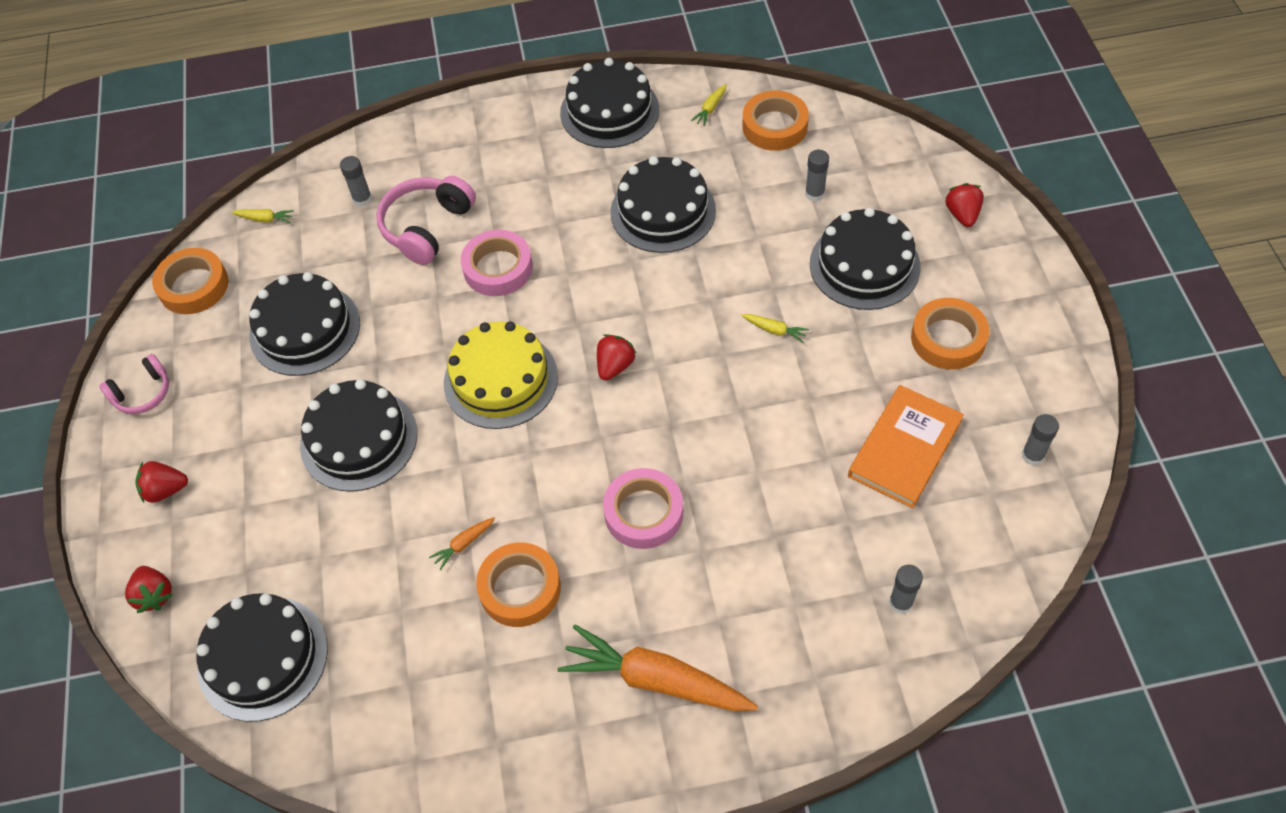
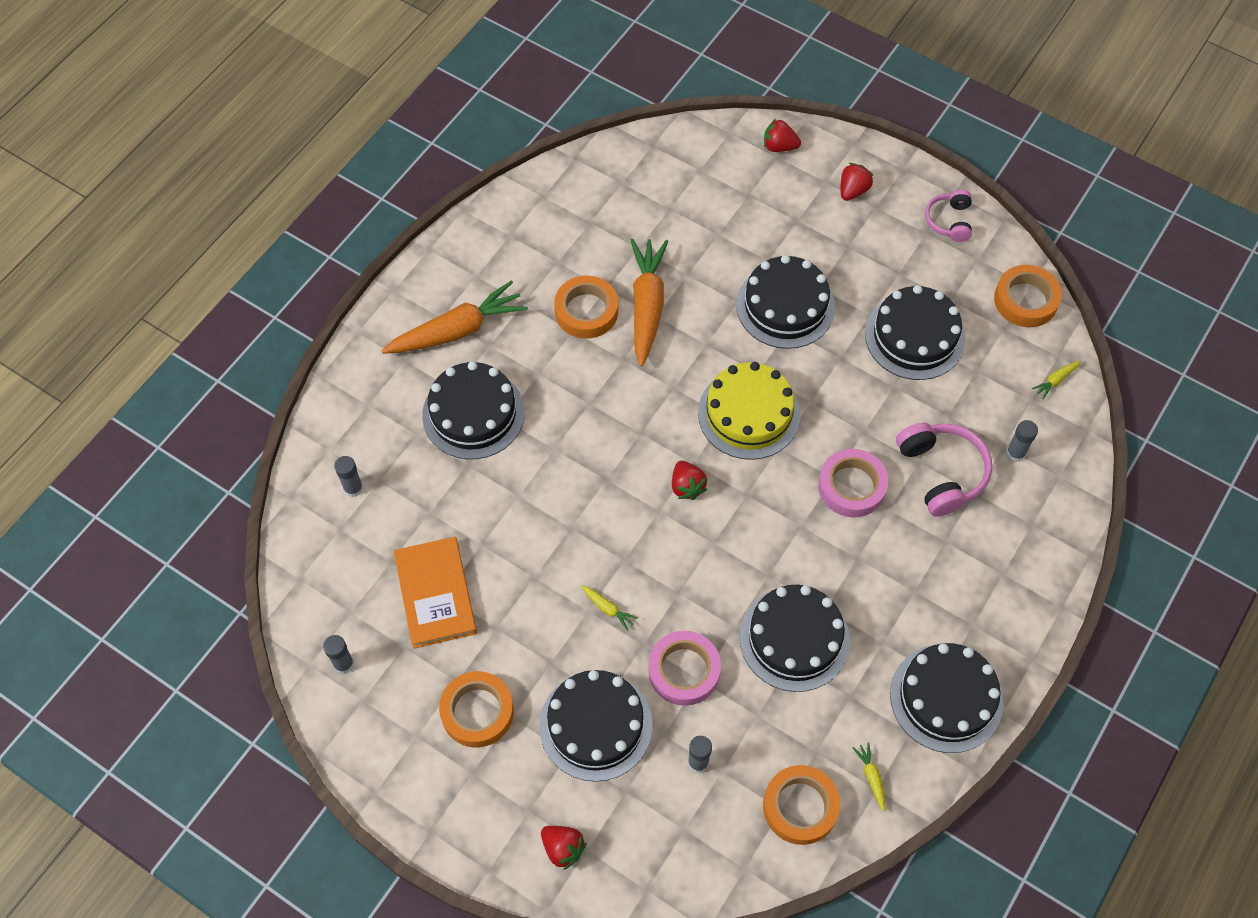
camera: 130 degrees right, 5 degrees up
(263, 658) = (681, 170): black cake -> black cake (473, 413)
(463, 544) = (647, 306): orange carrot -> orange carrot, size x2.48
(643, 512) = (562, 410): pink tape -> pink tape (684, 671)
(774, 330) = (608, 609): yellow carrot -> yellow carrot turned 120 degrees counterclockwise

